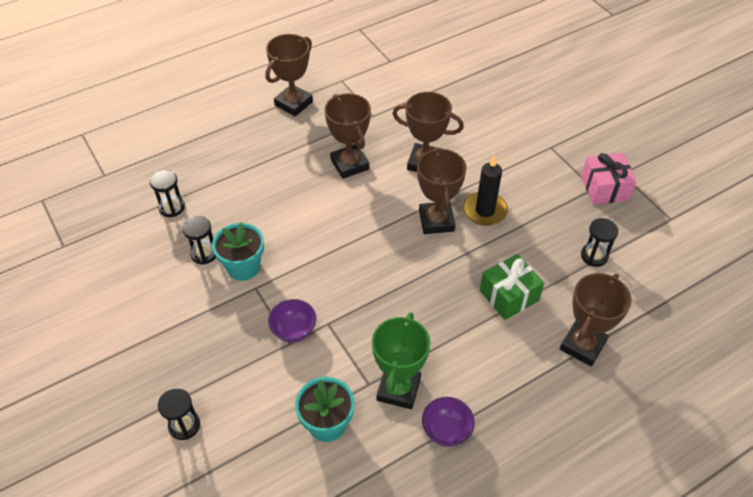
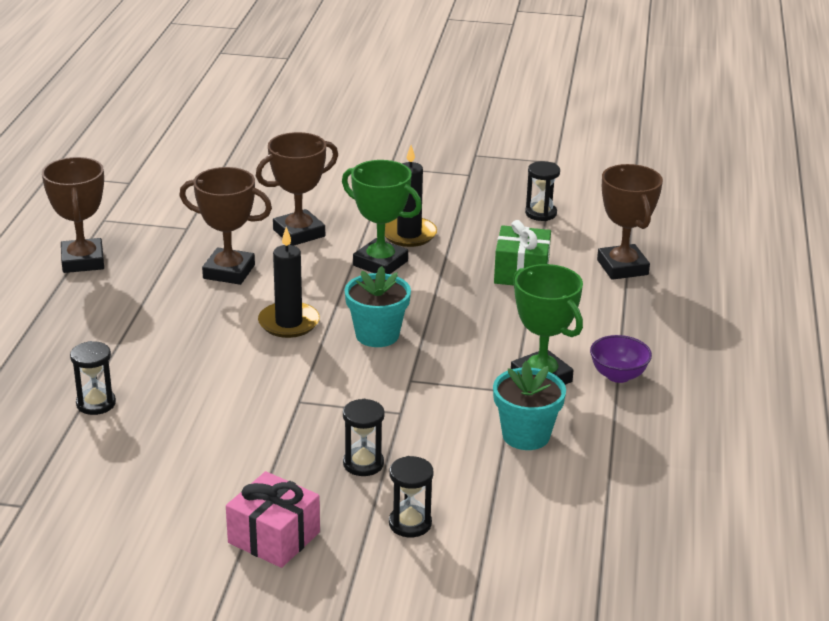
camera: 50 degrees left, 20 degrees down
(204, 253) = (200, 412): black hourglass -> black hourglass (363, 464)
(243, 267) = (260, 396): turquoise flower pot -> turquoise flower pot (377, 335)
(294, 331) = (389, 403): purple bowl -> none
(327, 227) = (289, 323): none -> black candle
(436, 221) = (380, 263): brown trophy -> green trophy
(604, 188) = (477, 170): pink gift -> pink gift (274, 537)

